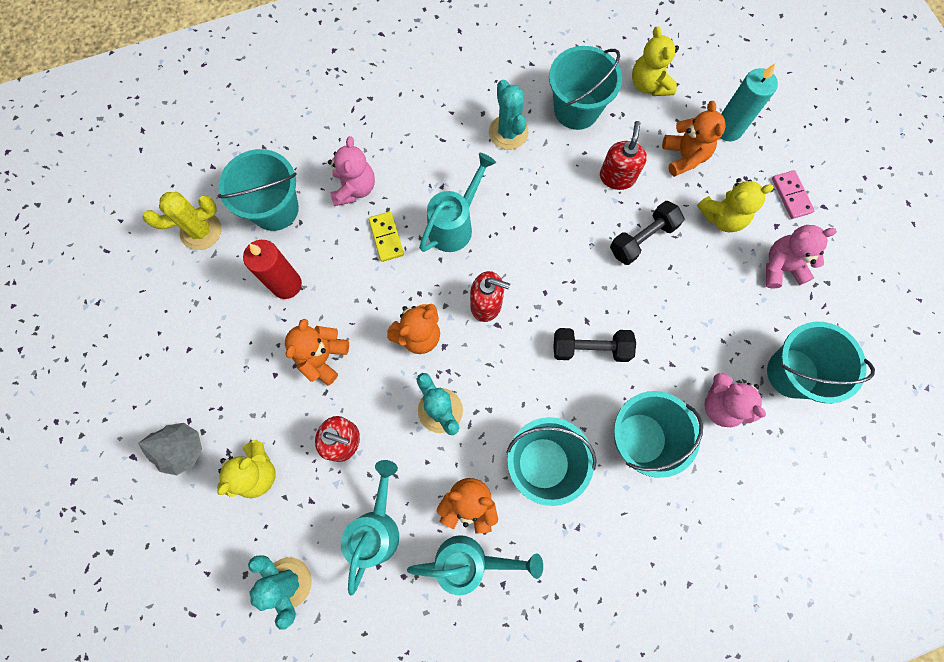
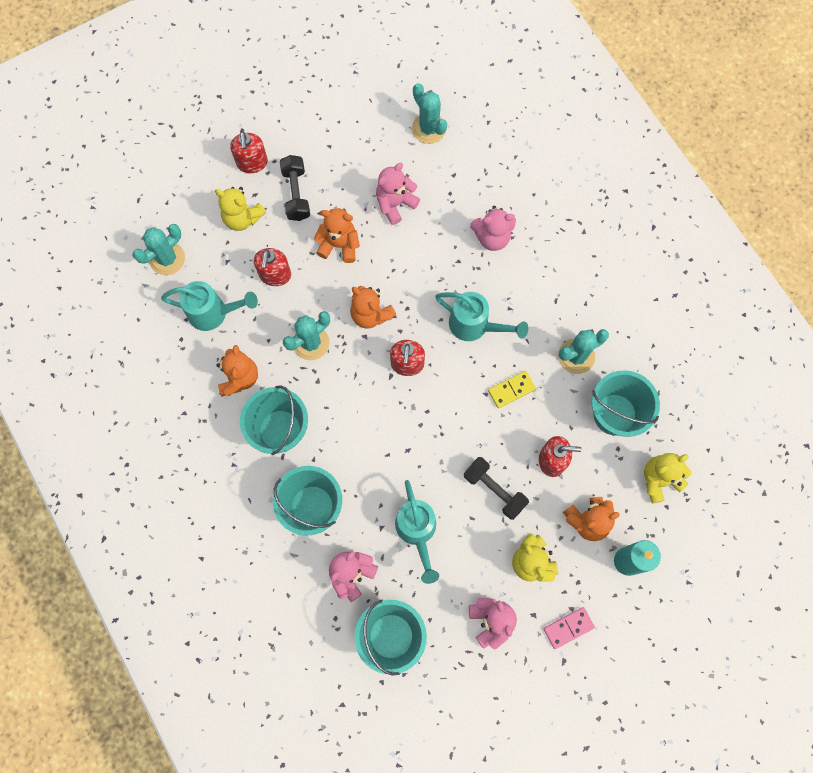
camera: 80 degrees right, 0 degrees up
(183, 449) = (252, 163): grey tree -> red soap dispenser
(201, 231) = (429, 129): yellow cactus -> turquoise cactus
(275, 209) = (460, 179): turquoise bucket -> none
(286, 284) = (395, 204): red candle -> pink teddy bear
(386, 237) = (452, 272): yellow domino -> yellow domino (511, 390)
(470, 561) = (198, 386): turquoise watering can -> turquoise watering can (417, 532)
(590, 349) = (383, 456): black dumbbell -> black dumbbell (296, 194)

